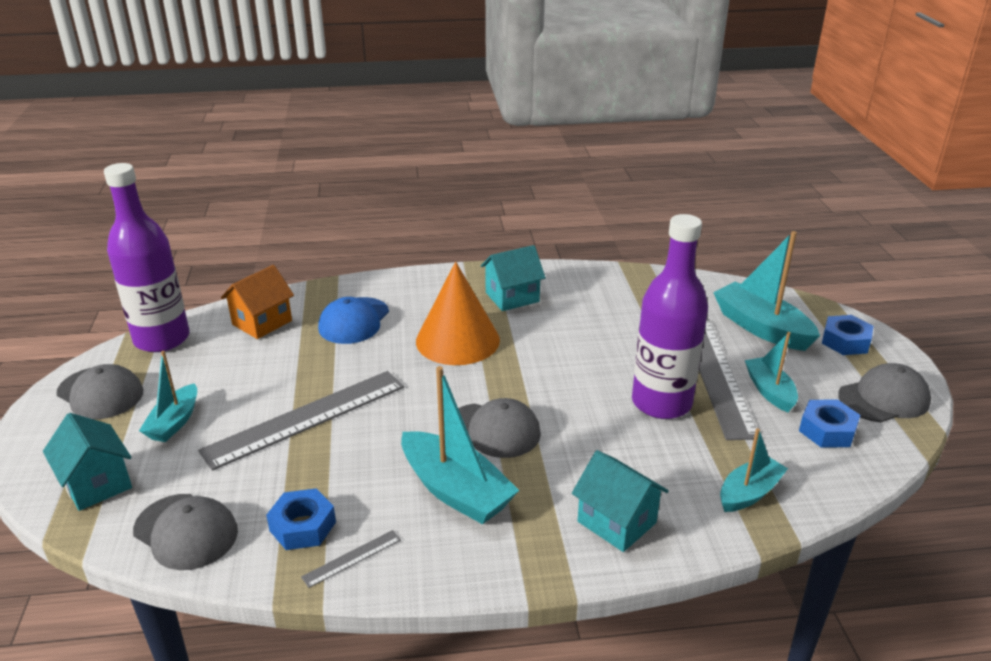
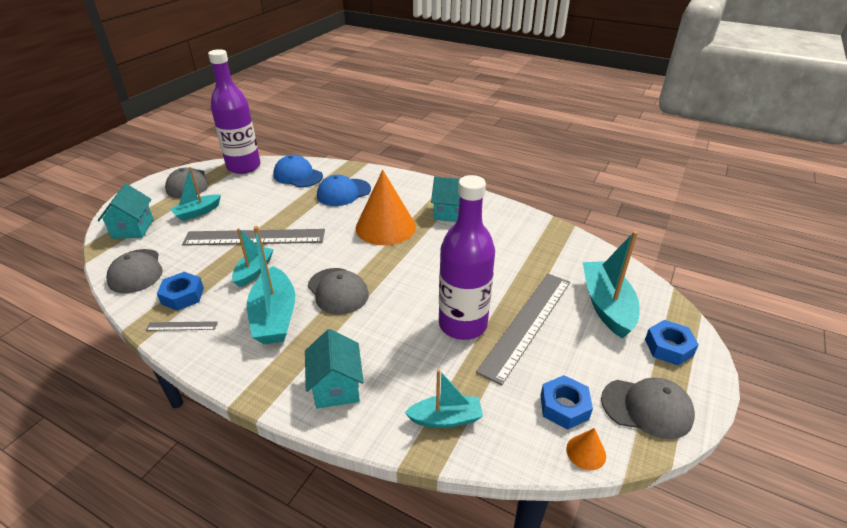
camera: 35 degrees right, 5 degrees up
(262, 322) = (298, 175): orange house -> blue cap
(769, 391) = (554, 355): turquoise boat -> turquoise boat (254, 271)
(882, 457) = (586, 452): none -> orange cone

